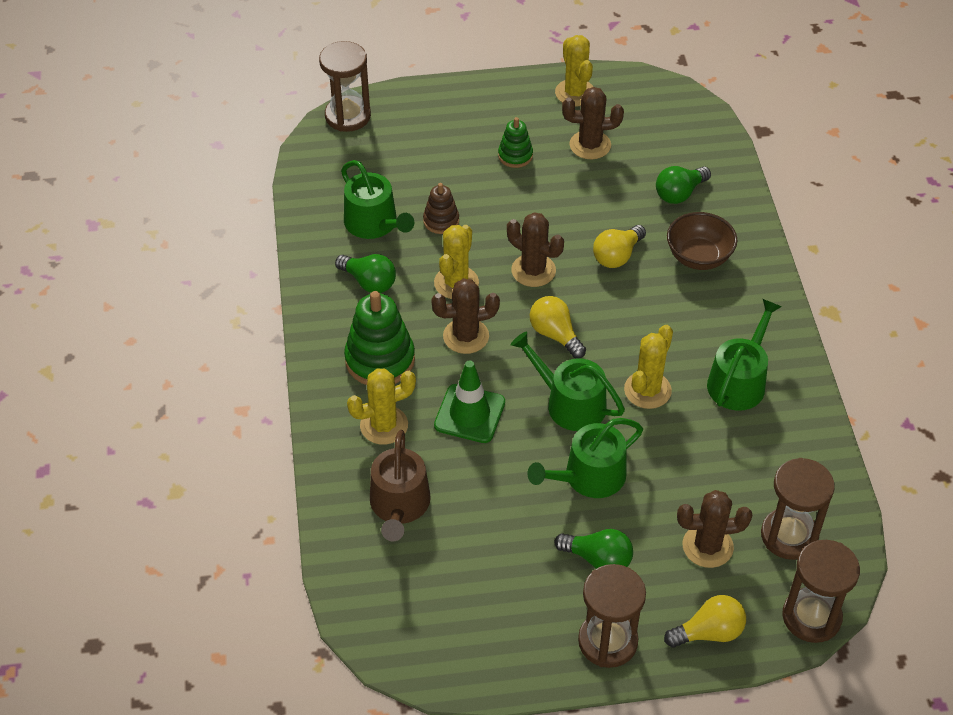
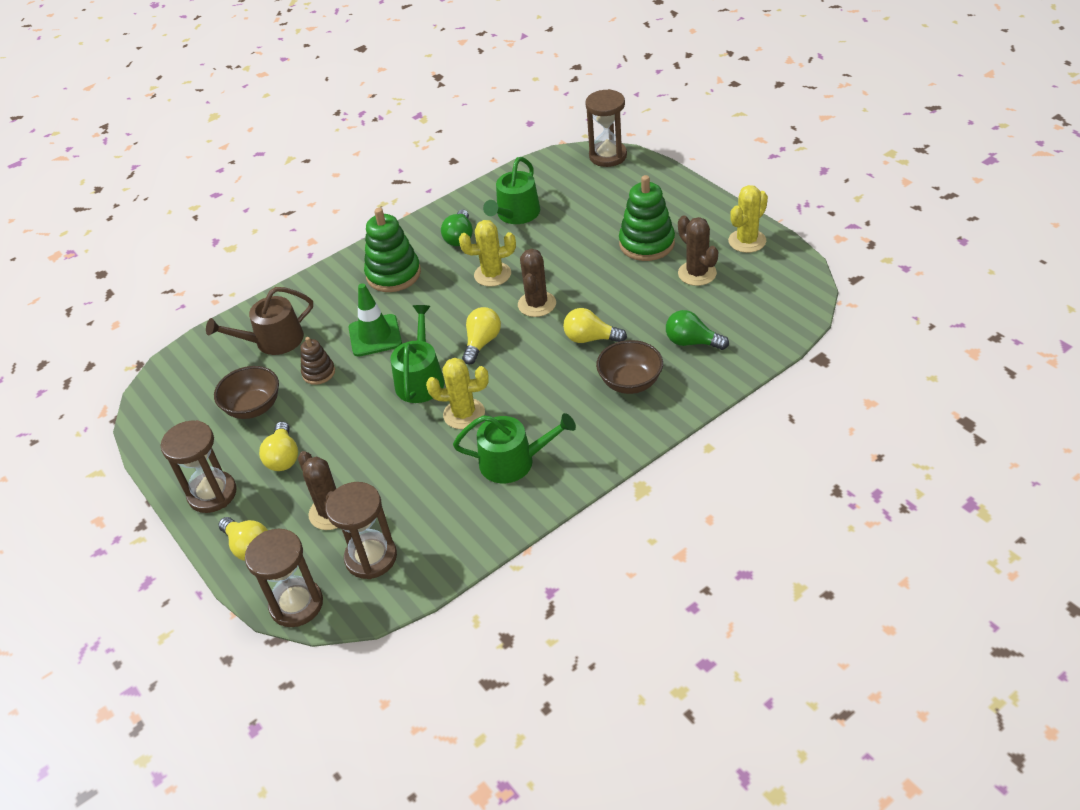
camera: 65 degrees right, 5 degrees down
(384, 425) = (337, 302): yellow cactus -> none
(441, 221) = (546, 241): brown stacking toy -> brown stacking toy (318, 373)
(466, 336) = (445, 301): brown cactus -> none
(498, 560) = (253, 407): none -> brown bowl
(515, 155) = (646, 243): green stacking toy -> green stacking toy, size x1.80
(588, 477) = (357, 419): green watering can -> none
(598, 559) = (283, 457): green light bulb -> yellow light bulb

